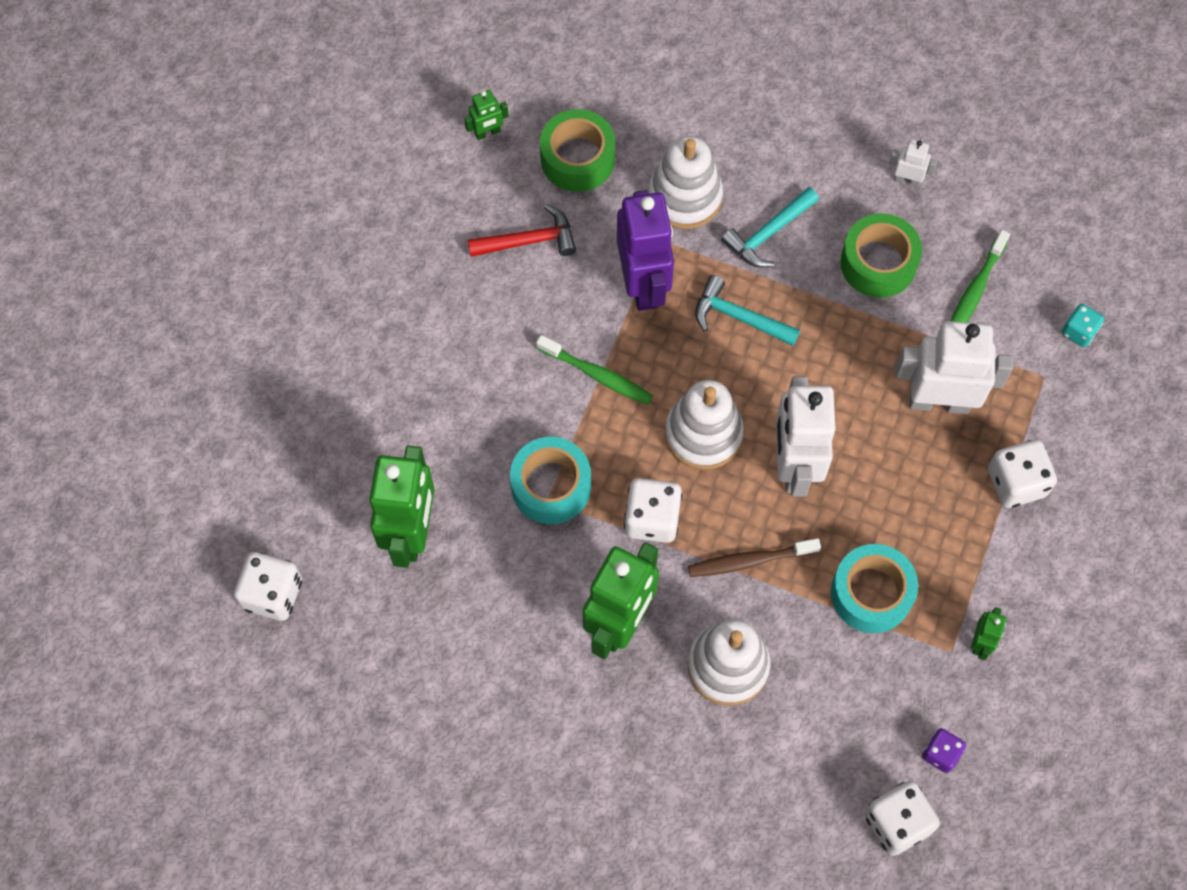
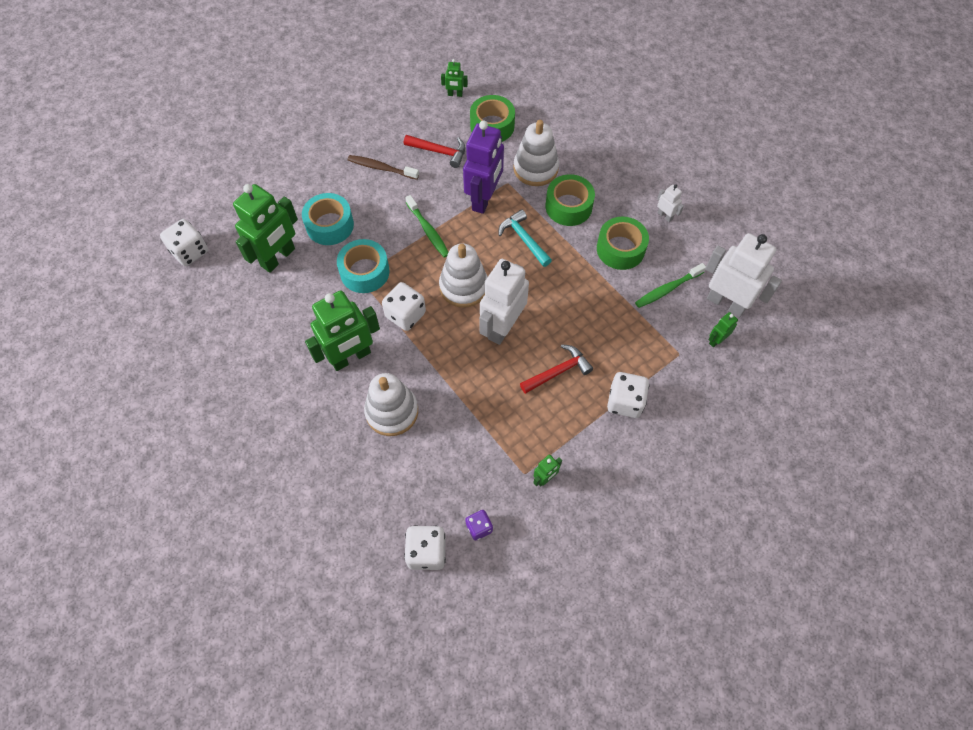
camera: 30 degrees right, 5 degrees down
(749, 561) = (443, 363): brown toothbrush -> brown toothbrush (381, 168)
(768, 233) = (568, 206): turquoise hammer -> green tape
(871, 593) = (499, 417): turquoise tape -> turquoise tape (330, 225)
(906, 488) = (558, 371): none -> red hammer
(938, 401) = (607, 336): white robot -> white robot (726, 303)
(1079, 331) = (716, 340): turquoise dice -> green robot

